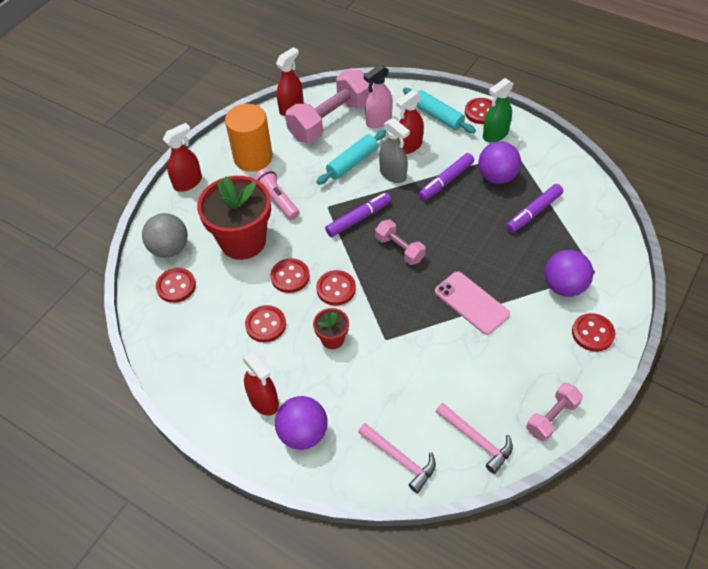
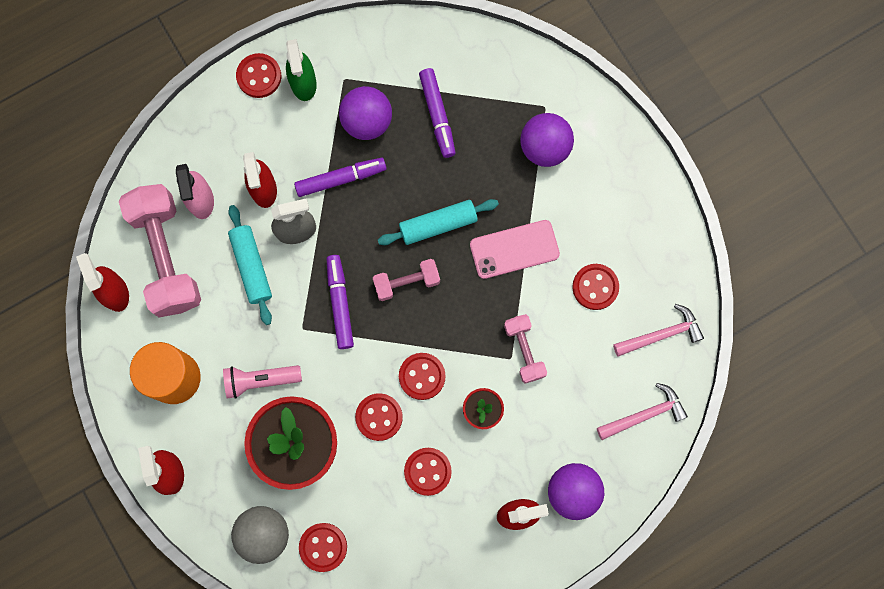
camera: 65 degrees left, 25 degrees up
(437, 116) = (235, 129): turquoise rolling pin -> turquoise rolling pin (438, 224)
(446, 181) = (341, 179): purple marker -> purple marker turned 90 degrees counterclockwise
(552, 417) = (674, 253): pink dumbbell -> pink dumbbell (524, 350)
(592, 333) = (610, 157): red button -> red button (595, 287)

